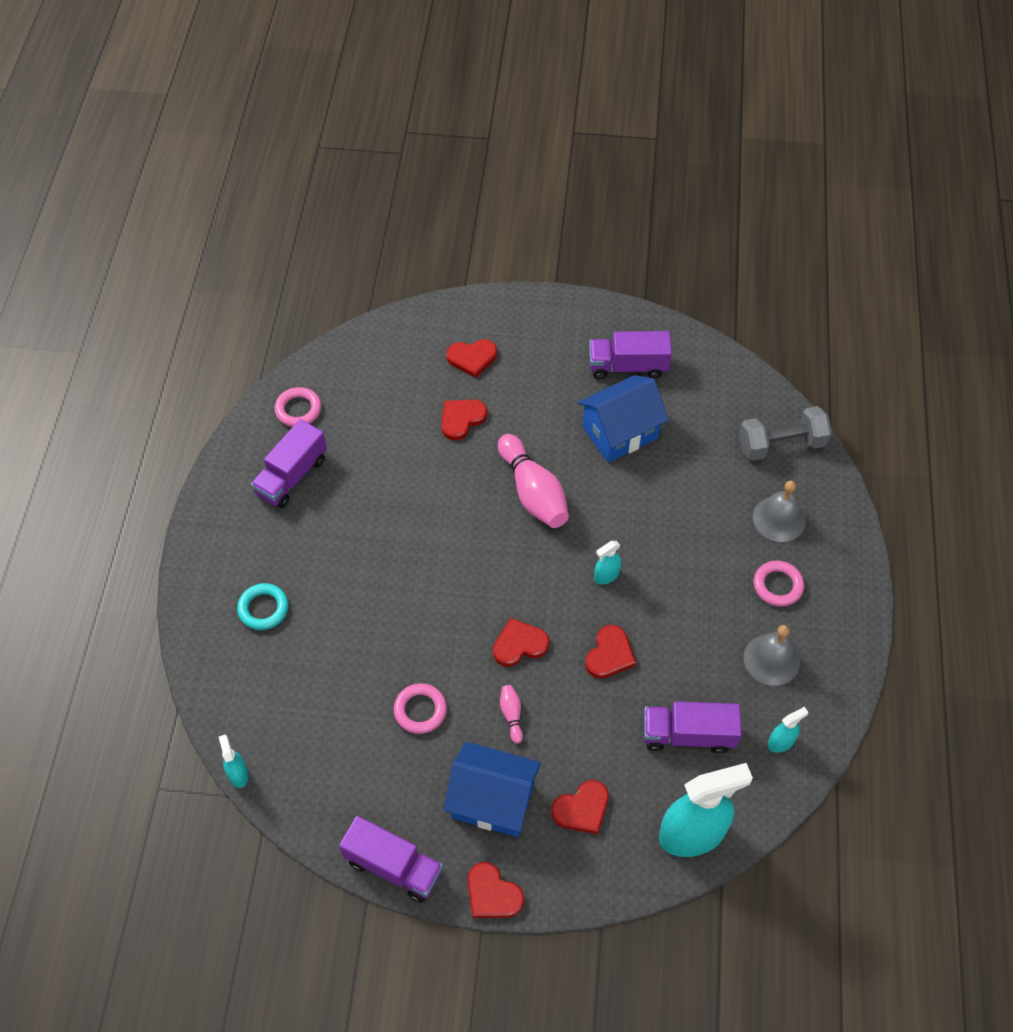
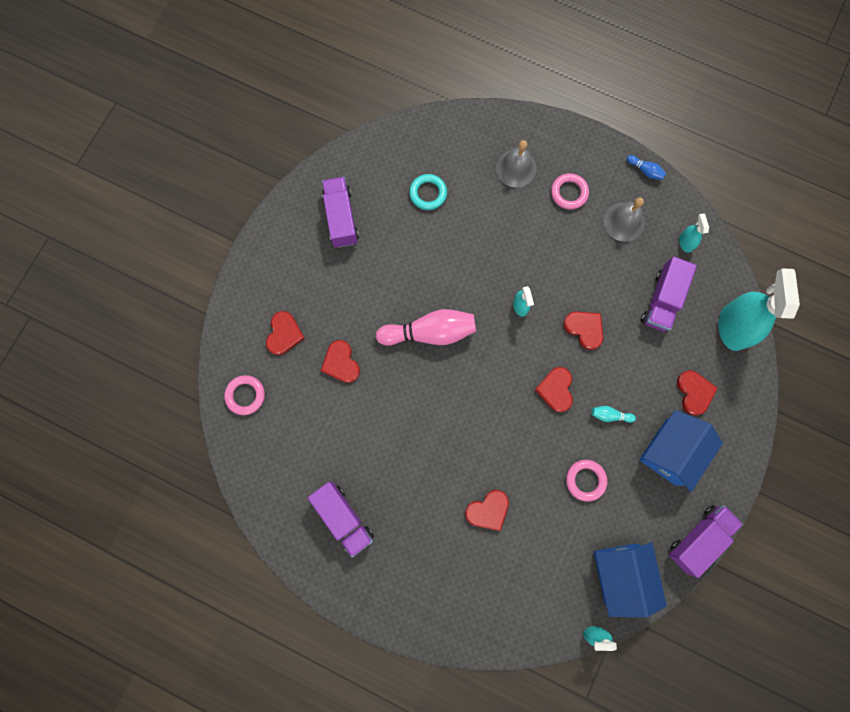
camera: 70 degrees left, 20 degrees up
(263, 609) = (460, 575): turquoise ring -> turquoise ring (428, 193)
(298, 410) = (279, 493): pink ring -> pink ring (245, 395)
(492, 894) = (737, 475): red heart -> red heart (488, 510)
(511, 715) = (610, 415): pink bowling pin -> turquoise bowling pin
(620, 432) = (400, 248): blue house -> blue house (620, 574)
(628, 366) = (341, 218): purple truck -> purple truck turned 150 degrees clockwise
(781, 444) = (455, 139): grey dumbbell -> none
(854, 665) = (645, 171): none -> blue bowling pin

